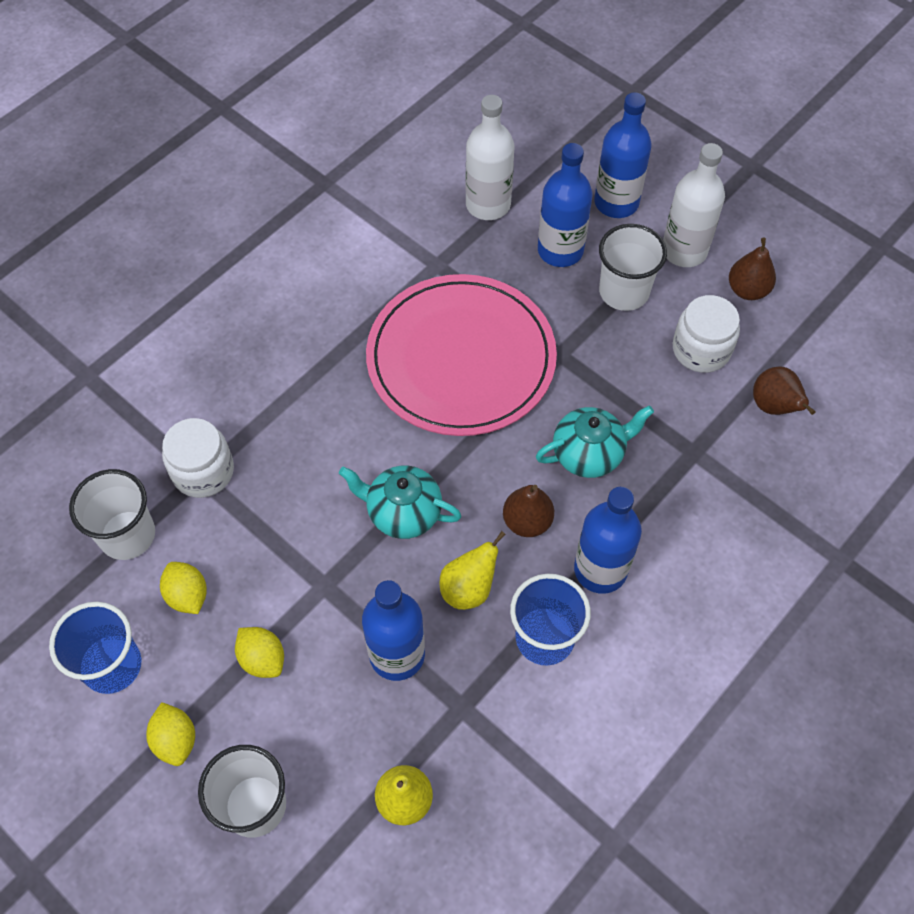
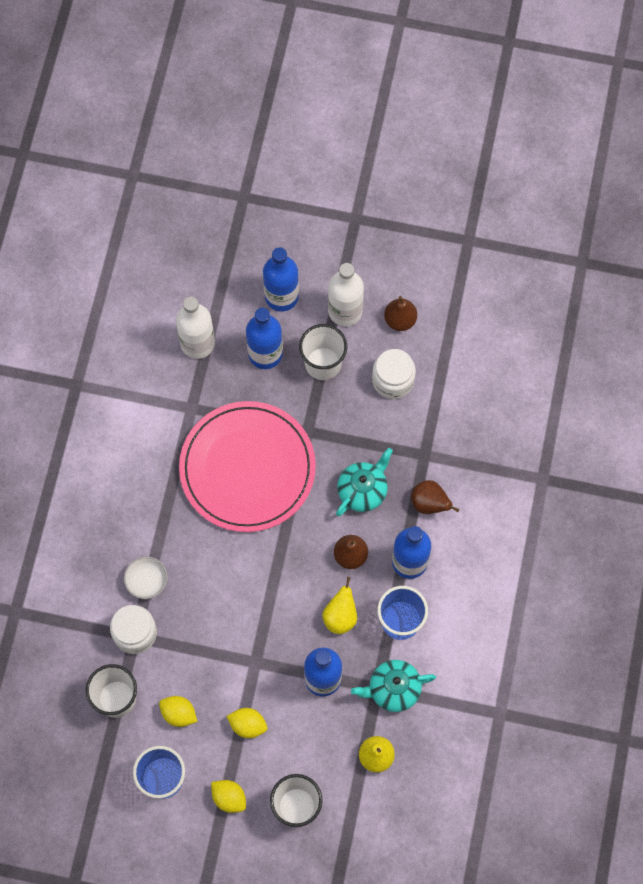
camera: 30 degrees left, 10 degrees up
(258, 421) = (147, 581): none -> white bowl
(403, 513) = (273, 591): turquoise teapot -> turquoise teapot (393, 689)
(774, 407) = (457, 397): brown pear -> brown pear (430, 504)

